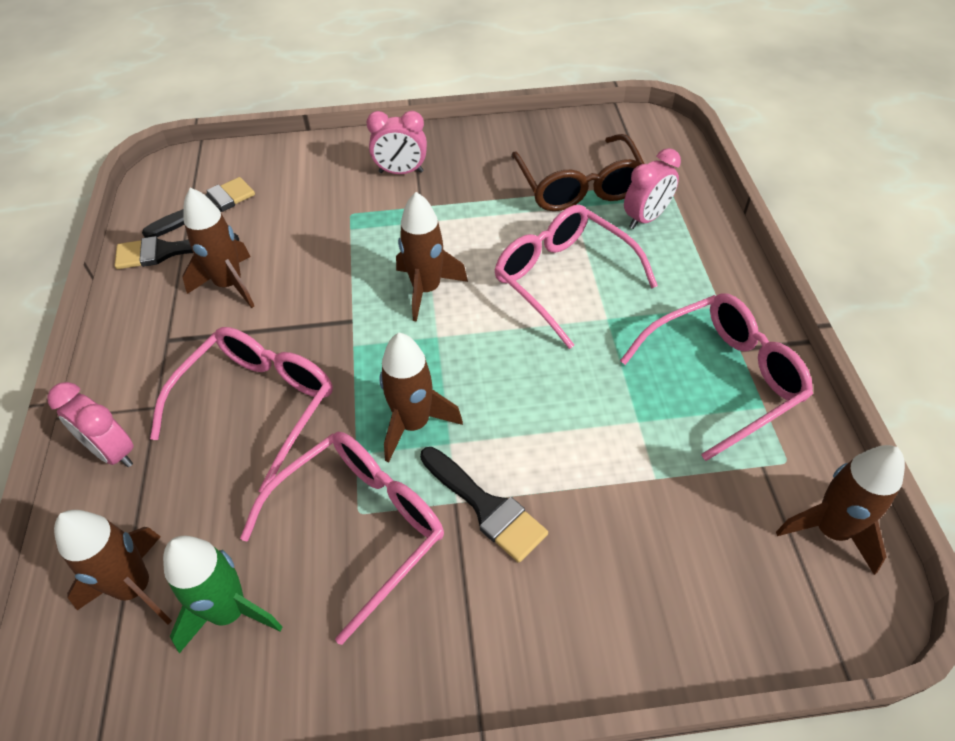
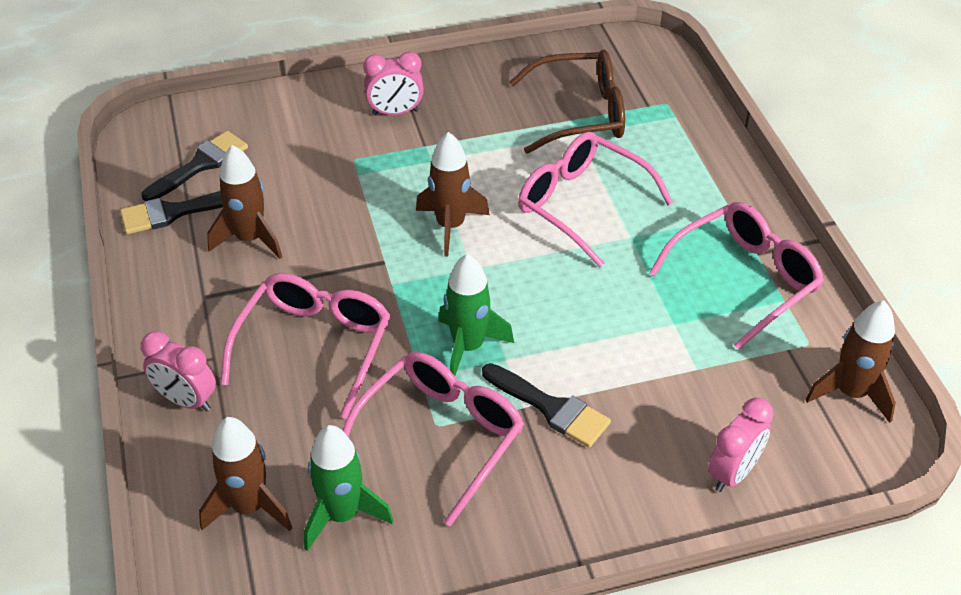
camera: 10 degrees left, 5 degrees down
(413, 424) = (468, 347): brown rocket -> green rocket
(579, 187) = (581, 114): brown glasses -> brown glasses turned 75 degrees counterclockwise
(646, 218) = (651, 140): pink clock -> pink clock (733, 473)

